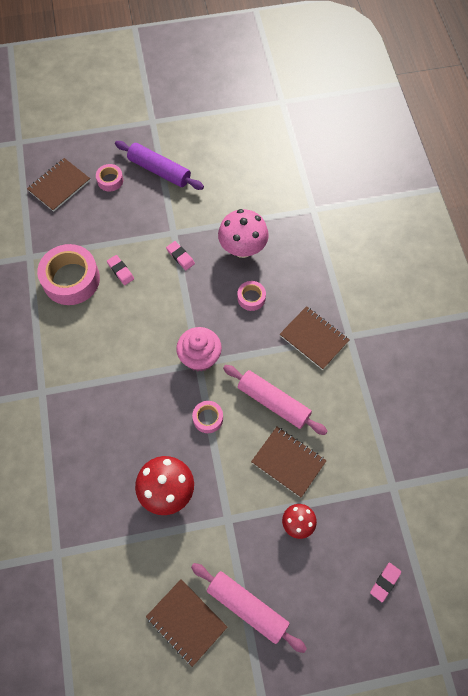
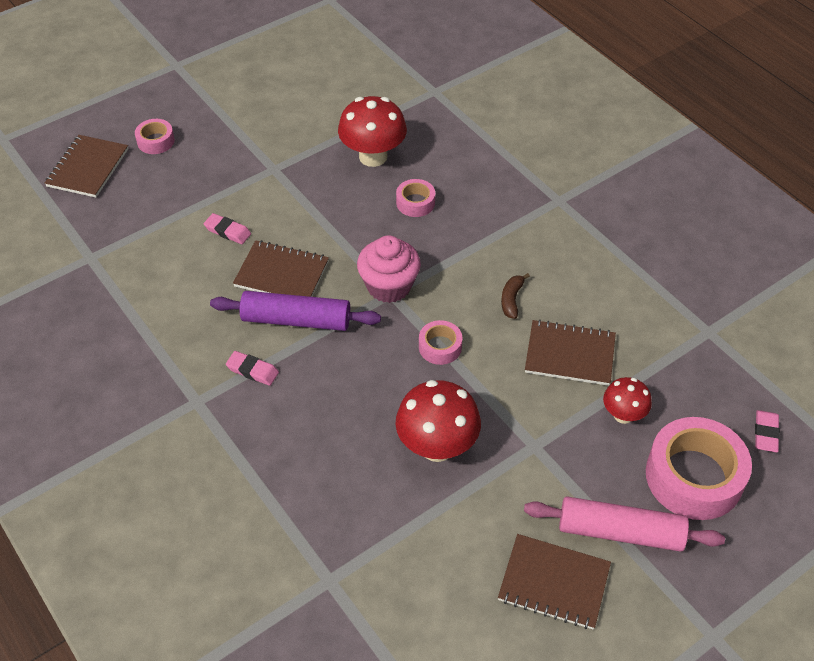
camera: 25 degrees left, 15 degrees down
(71, 279) = (164, 262): pink tape -> pink tape (694, 477)
(159, 170) = (216, 111): purple rolling pin -> purple rolling pin (296, 320)
(180, 257) = (298, 190): pink eraser -> pink eraser (252, 370)
(243, 248) = (373, 156): pink mushroom -> red mushroom
(273, 402) = (511, 300): pink rolling pin -> brown banana
(314, 338) = (518, 217): brown notebook -> brown notebook (282, 274)

